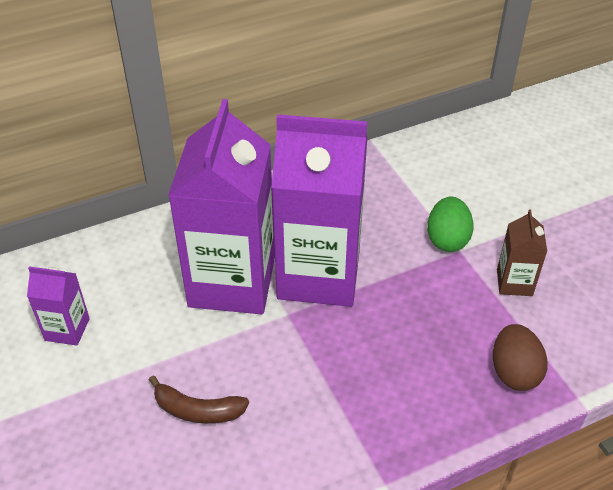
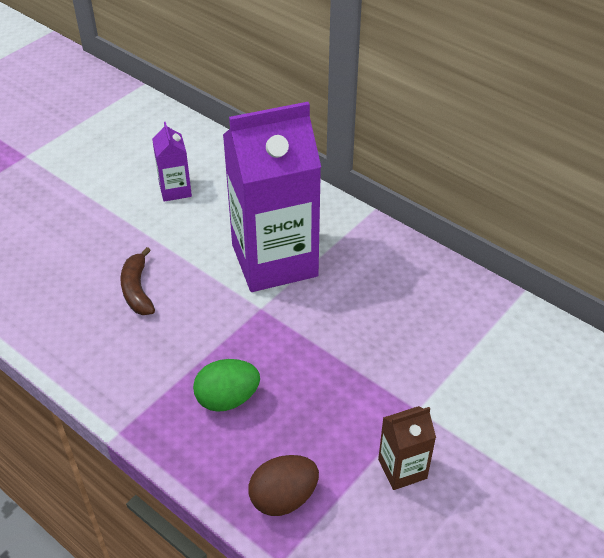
camera: 65 degrees right, 0 degrees up
(319, 274) = (317, 313): purple carton -> none
(447, 239) = (425, 395): green egg -> green egg (227, 399)

